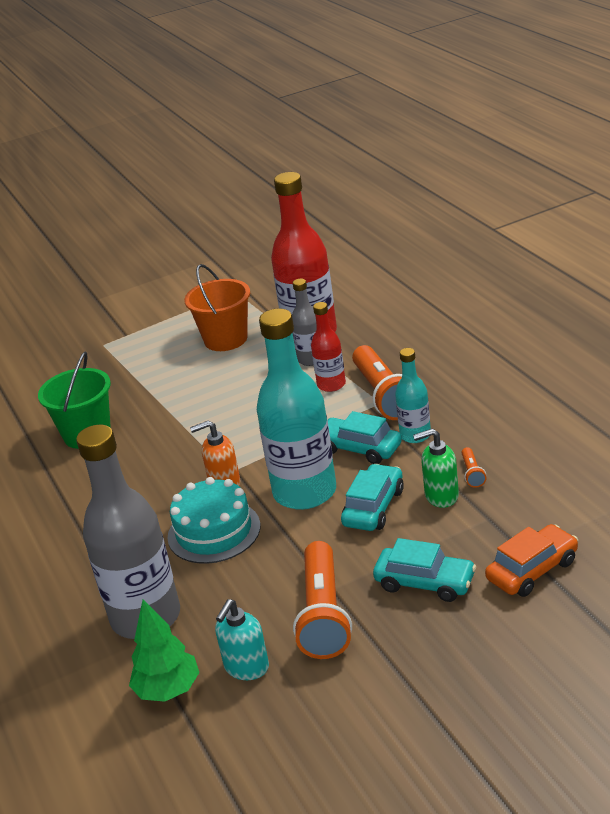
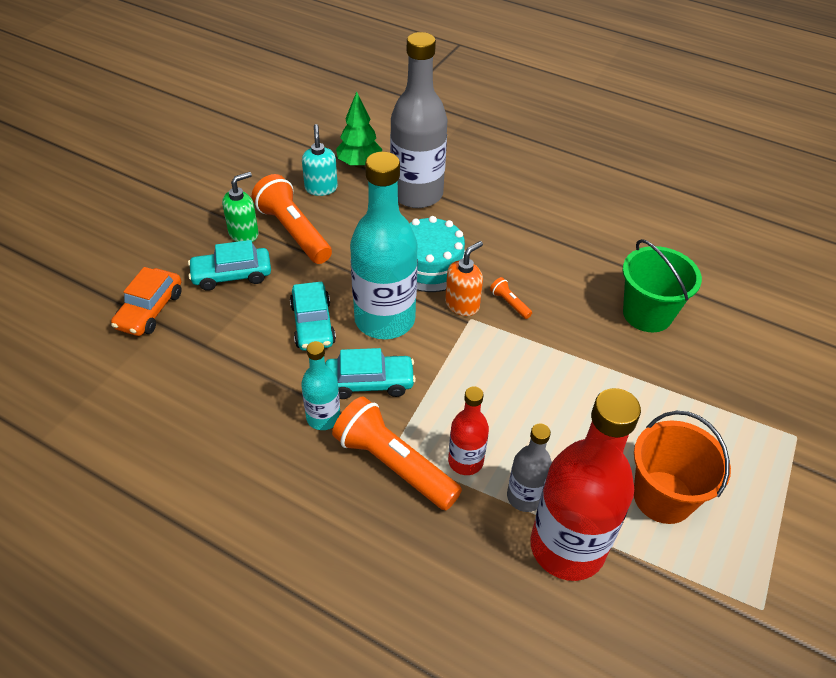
camera: 140 degrees right, 15 degrees up
(441, 496) = (258, 354): green soap dispenser -> green soap dispenser (244, 233)
(472, 473) = (241, 388): orange flashlight -> orange flashlight (509, 303)

